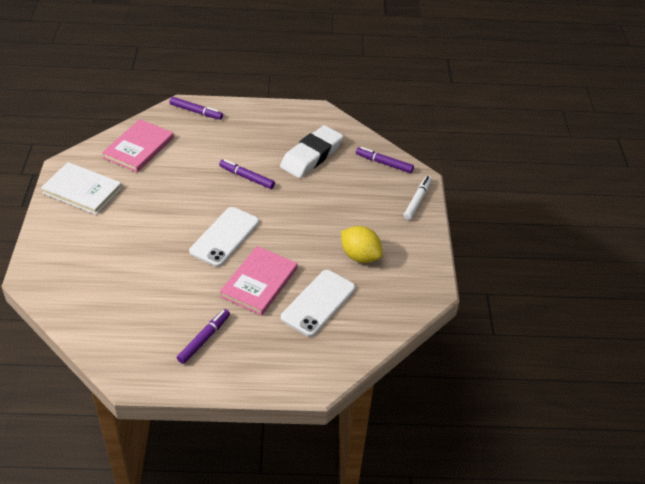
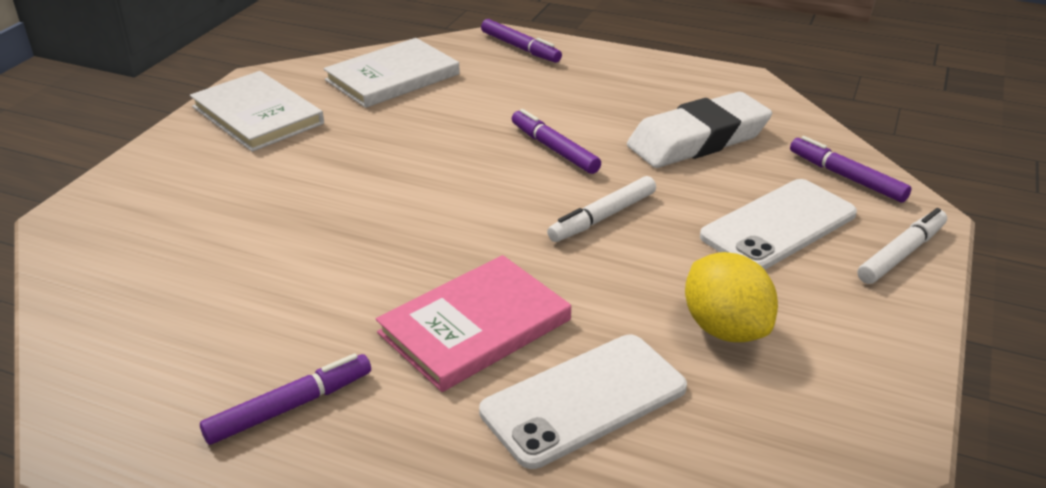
camera: 25 degrees right, 10 degrees down
(139, 148) = (392, 77): pink book -> white book
(224, 237) = (455, 231): white phone -> white phone (778, 225)
(287, 212) = (602, 217): none -> white marker

